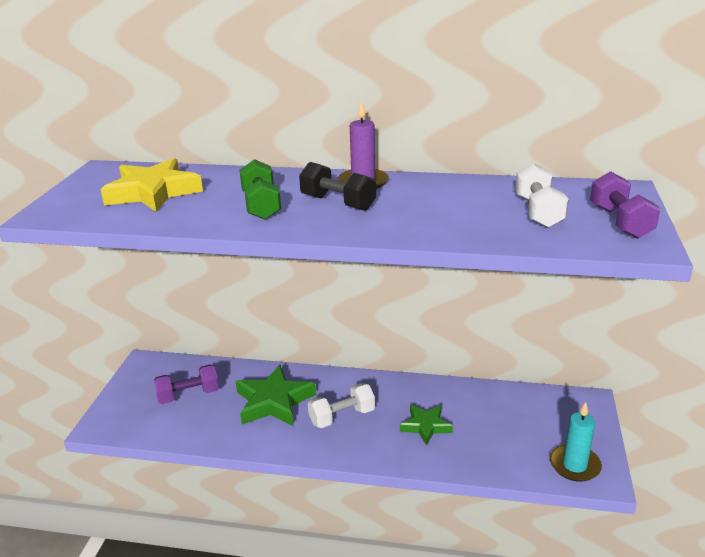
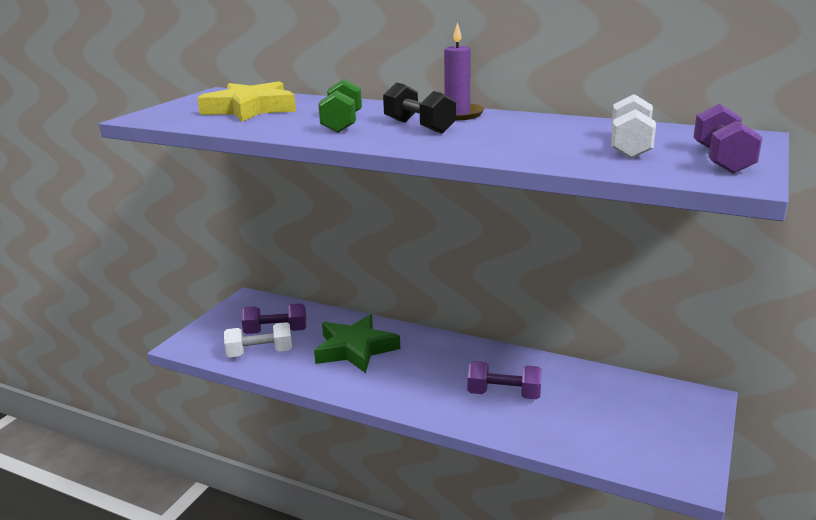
camera: 15 degrees right, 5 degrees down
(342, 417) = (418, 372): white dumbbell -> white dumbbell (260, 353)
(426, 426) = (504, 394): green star -> purple dumbbell
(574, 465) = (661, 459): turquoise candle -> none

